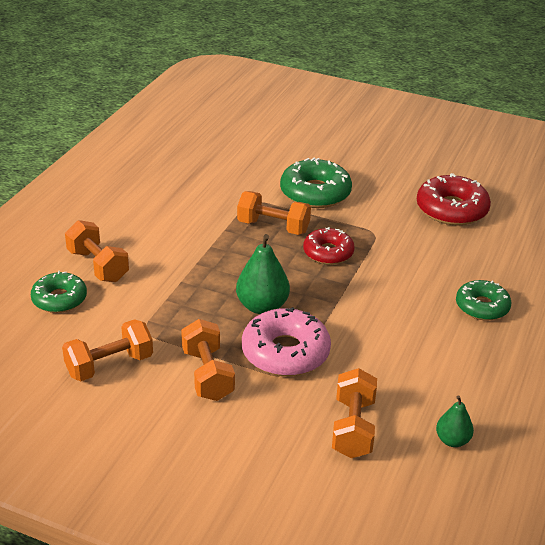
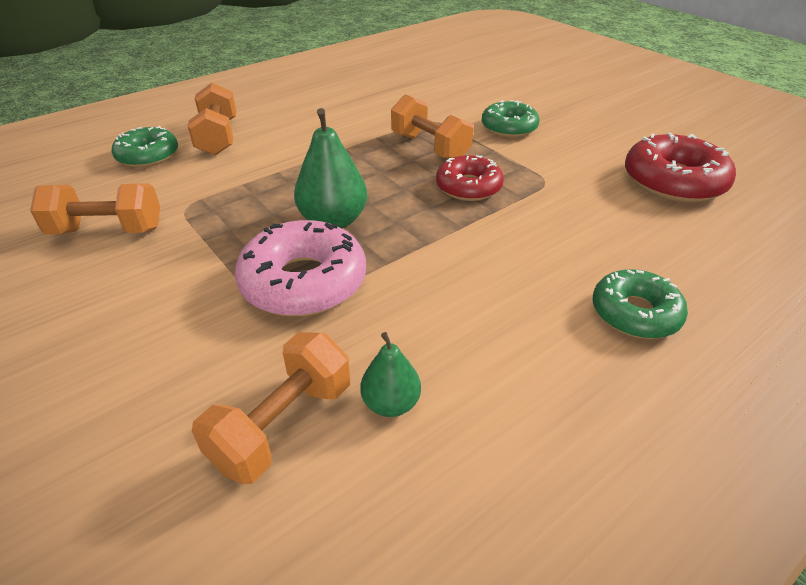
camera: 30 degrees right, 5 degrees up
(207, 375) = (188, 276): orange dumbbell -> none
(315, 193) = (509, 127): green donut -> green donut, size x0.66
(452, 440) = (417, 523): green pear -> green pear (391, 403)

